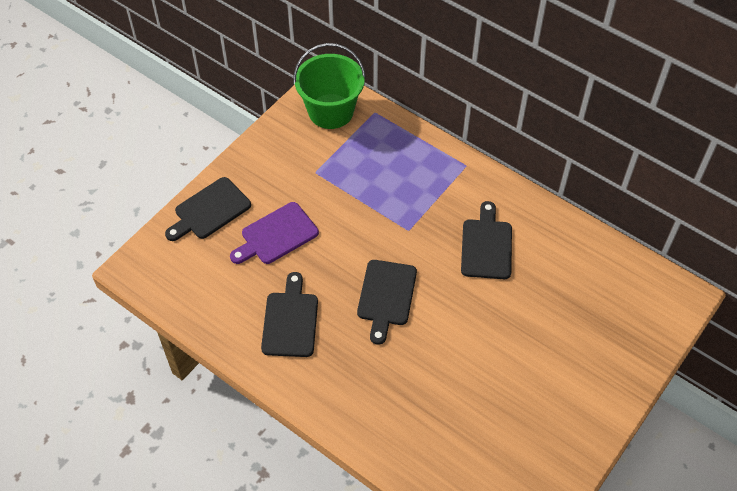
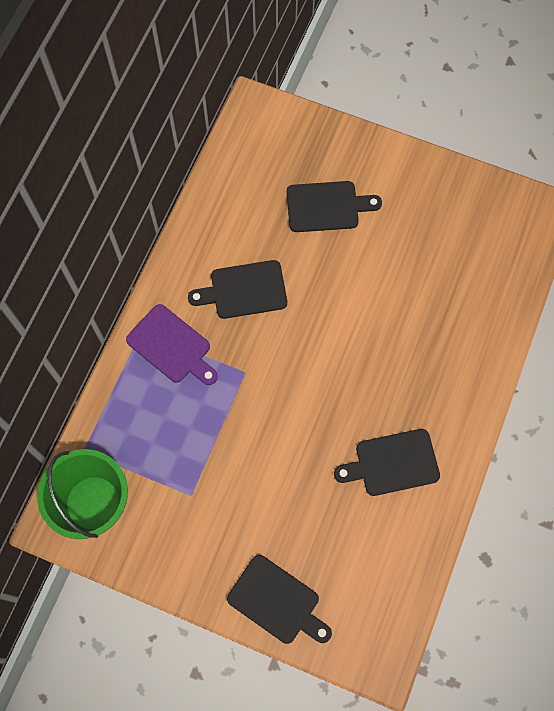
camera: 105 degrees left, 15 degrees up
(276, 235) = (290, 512): purple cutting board -> purple cutting board (171, 346)
(386, 296) = (334, 375): black cutting board -> black cutting board (326, 207)

